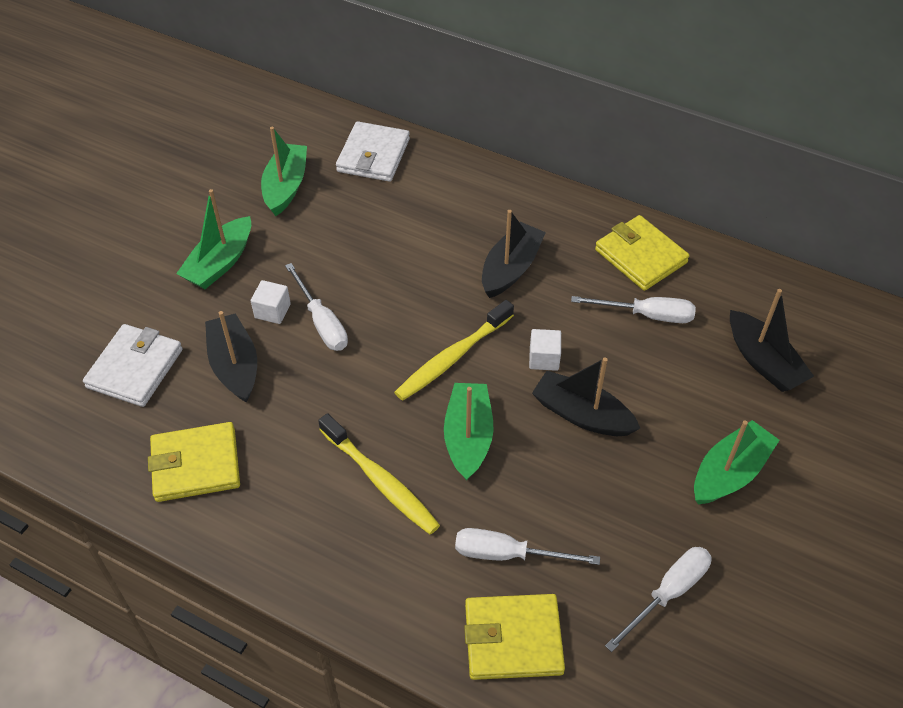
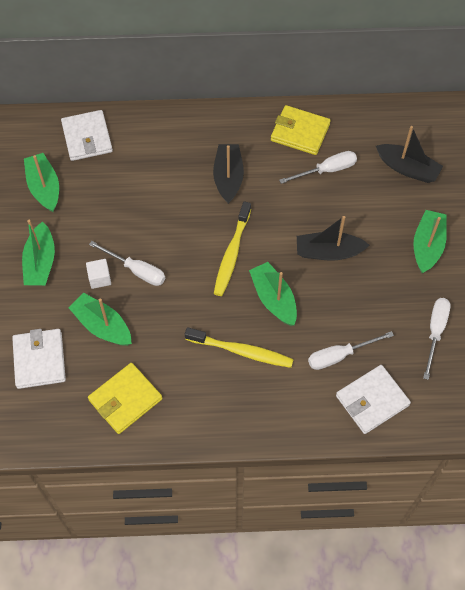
camera: 30 degrees left, 10 degrees up
(235, 365) = (102, 326): black boat -> green boat
(513, 639) = (372, 400): yellow wallet -> white wallet
(544, 358) = (285, 227): white cube -> none

